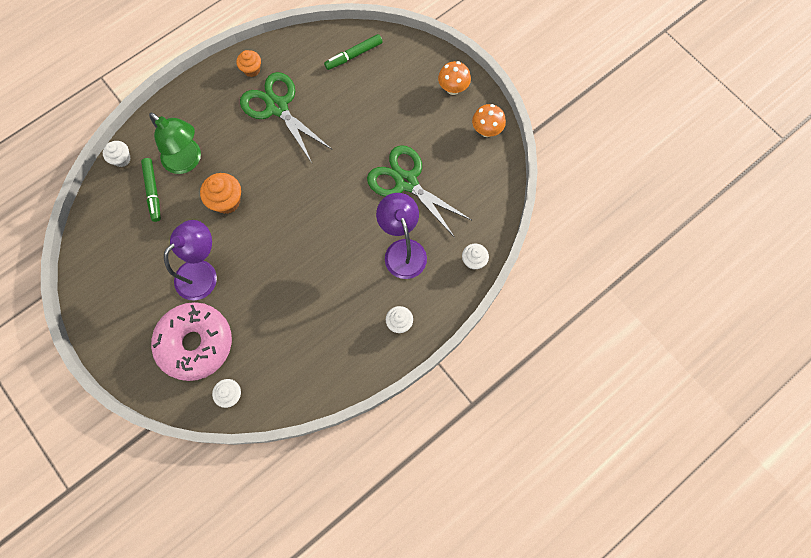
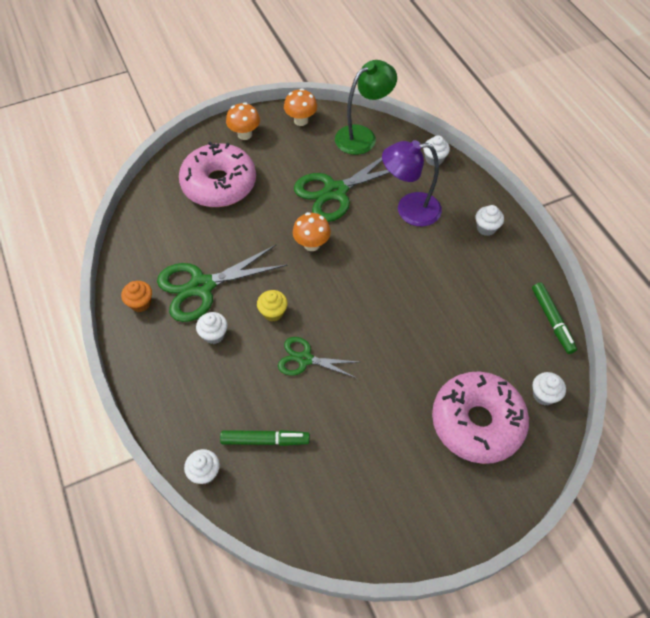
camera: 75 degrees left, 15 degrees down
(187, 161) = (237, 393): green lamp -> green lamp (362, 136)
(203, 273) = (390, 400): purple lamp -> none
(226, 201) = (305, 359): orange cupcake -> green scissors
(235, 130) = (214, 335): none -> white cupcake
(264, 166) = (273, 312): none -> yellow cupcake
(341, 177) = (311, 244): none -> orange mushroom
(354, 55) = (168, 204): green marker -> green marker (552, 320)
(387, 86) = (219, 184): none -> pink donut

